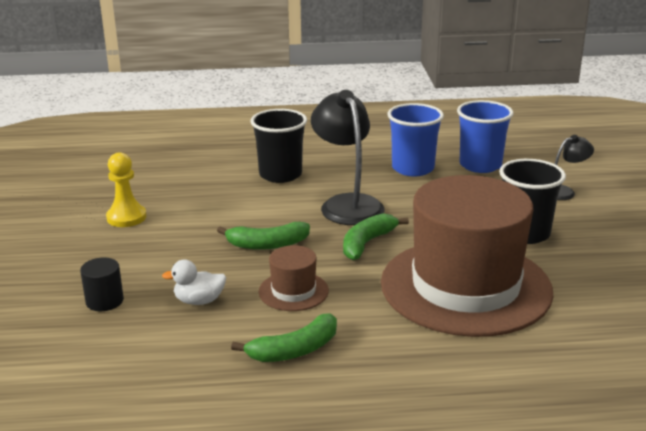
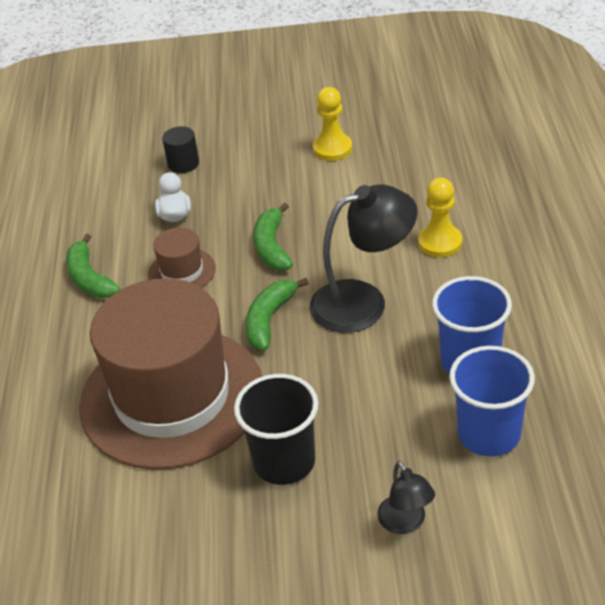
camera: 95 degrees right, 15 degrees up
(280, 174) = (440, 243): black cup -> yellow pawn
(367, 243) = (269, 320): green banana -> green banana turned 105 degrees counterclockwise

